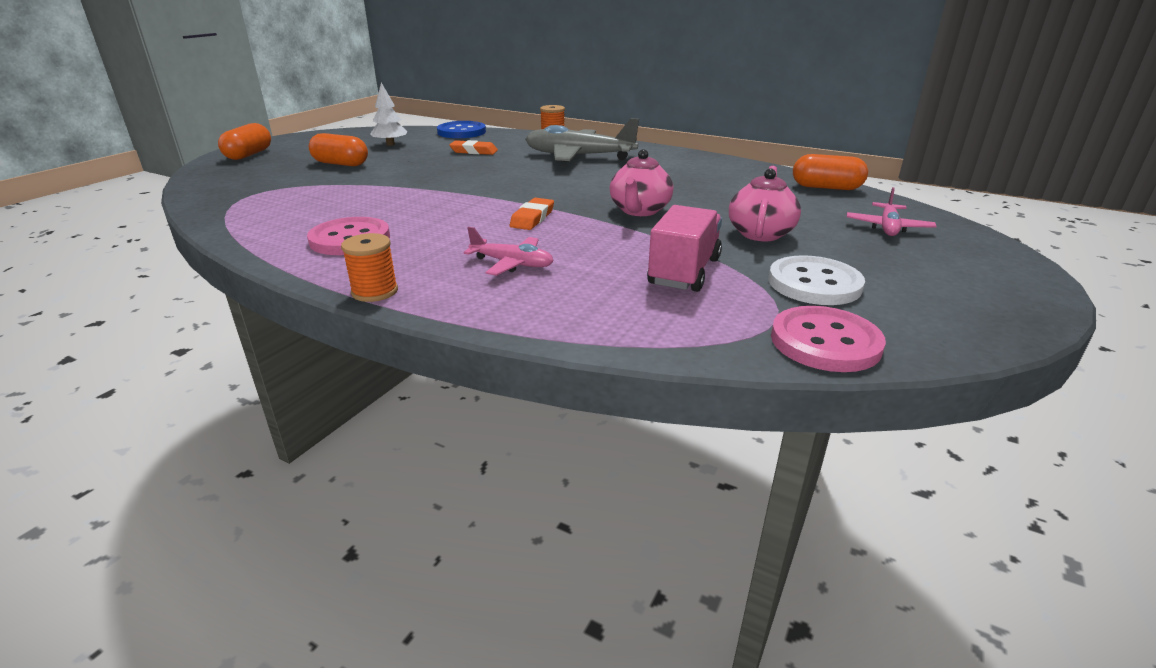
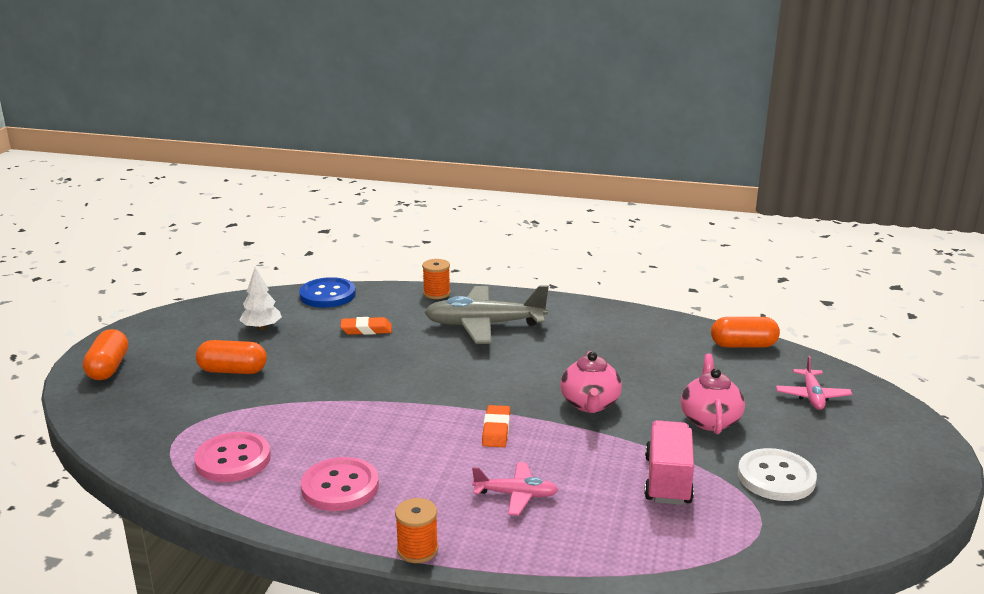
camera: 15 degrees left, 5 degrees down
(825, 342) = (805, 540): pink button -> pink button (233, 459)

